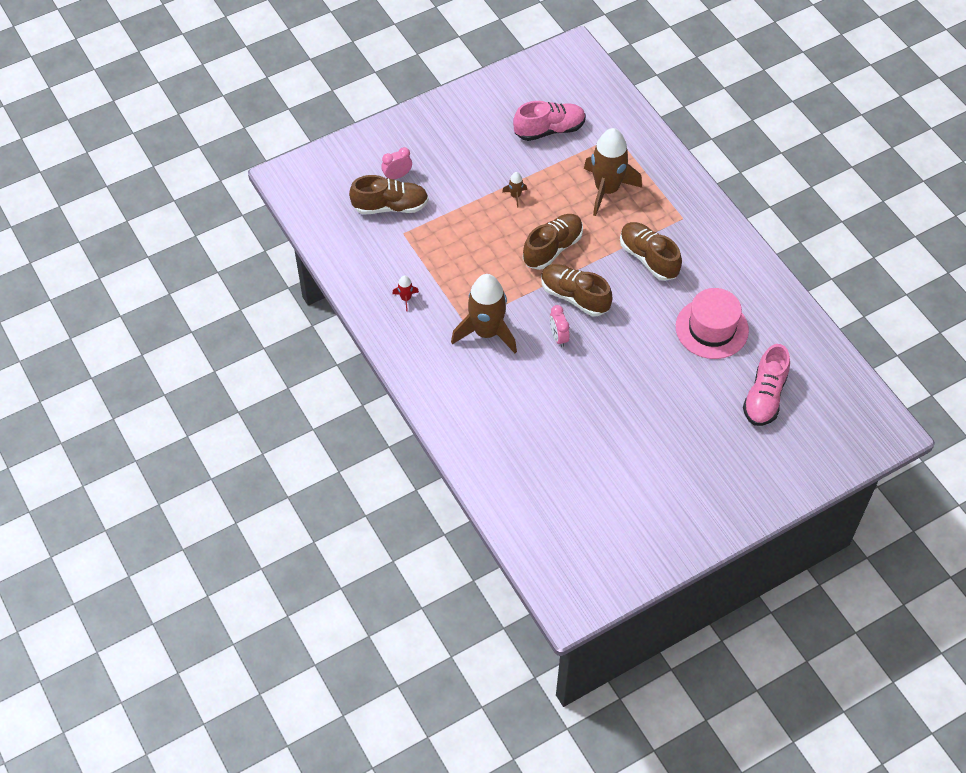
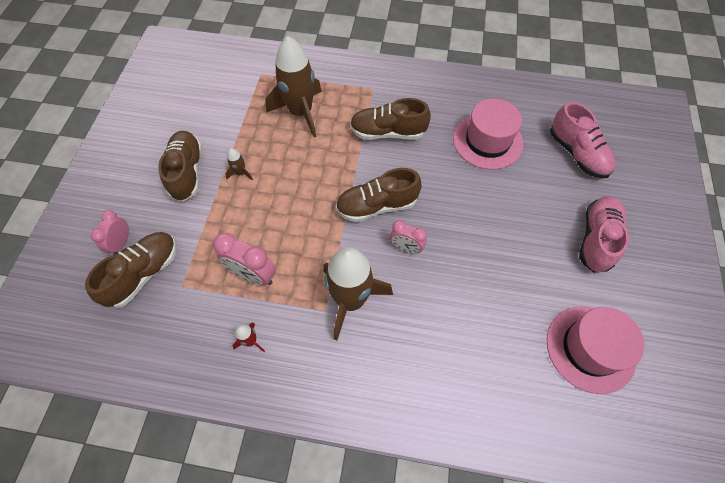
camera: 50 degrees left, 5 degrees up
(449, 265) = (253, 275): none -> pink clock
(549, 130) = (208, 107): pink shoe -> pink shoe (596, 239)
(552, 248) = (316, 186): brown shoe -> brown shoe (187, 172)
(589, 492) = (590, 348): none -> pink hat

